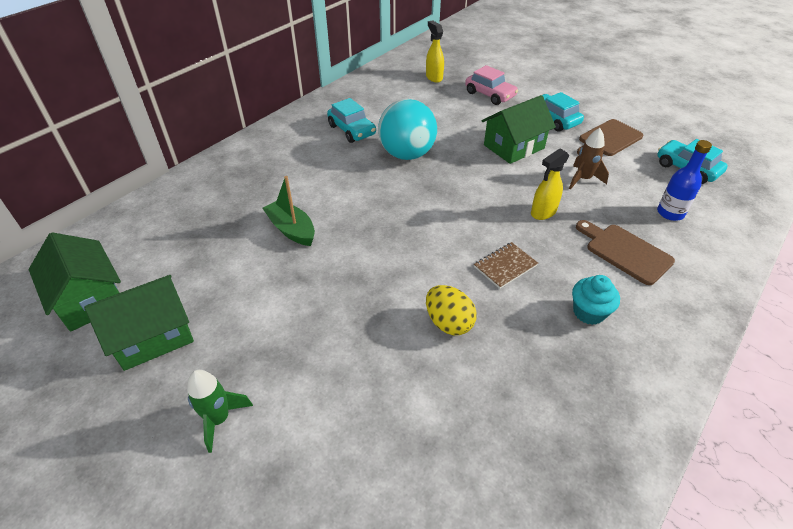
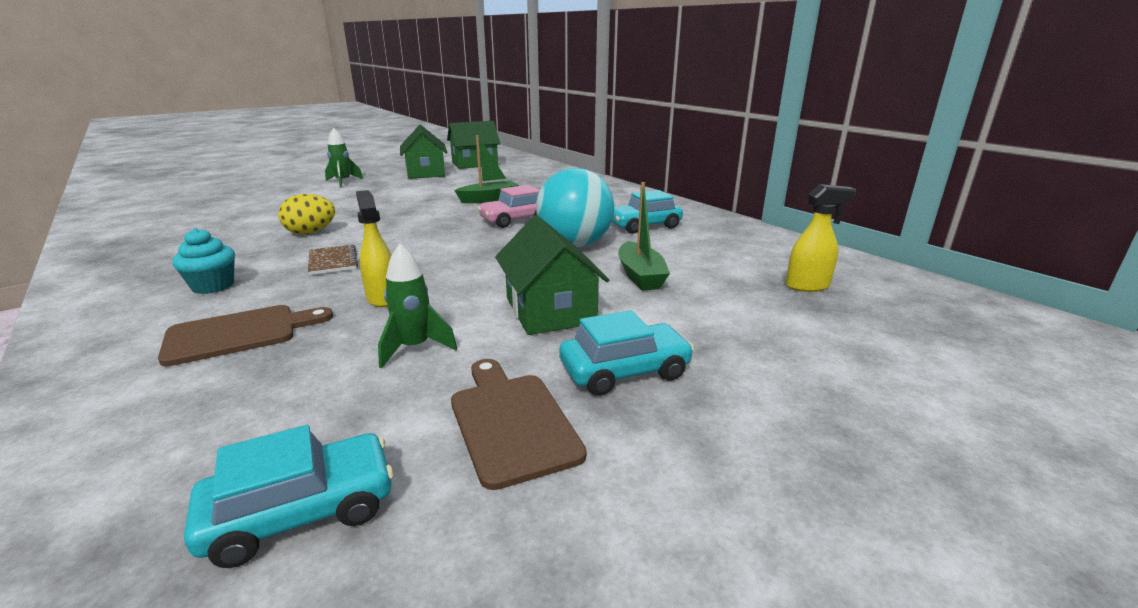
camera: 105 degrees right, 20 degrees down
(449, 124) = (640, 276): none -> green boat
(490, 94) = (741, 324): pink car -> pink car (515, 220)
(583, 179) = (415, 348): brown rocket -> green rocket
(670, 213) = (233, 409): blue bottle -> none

